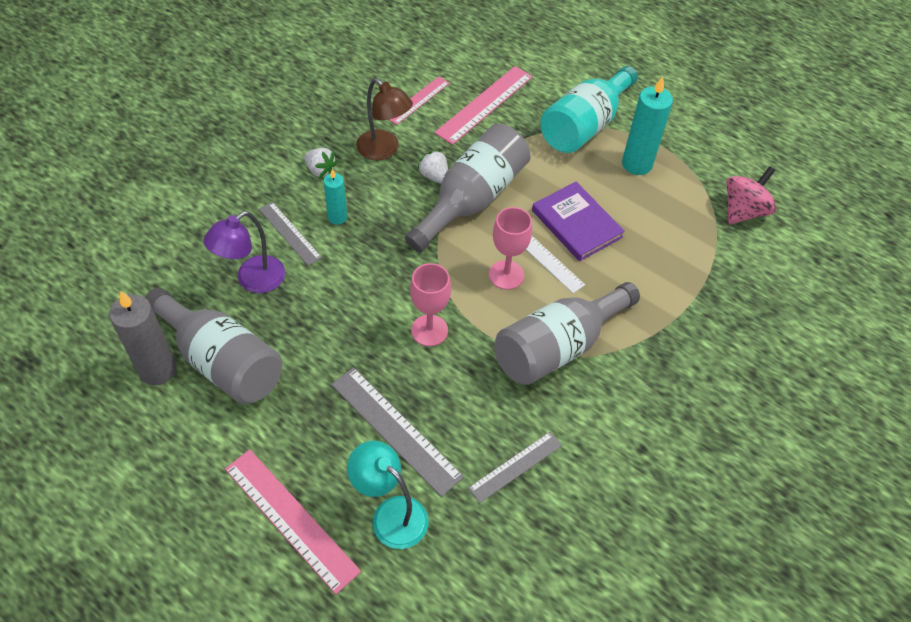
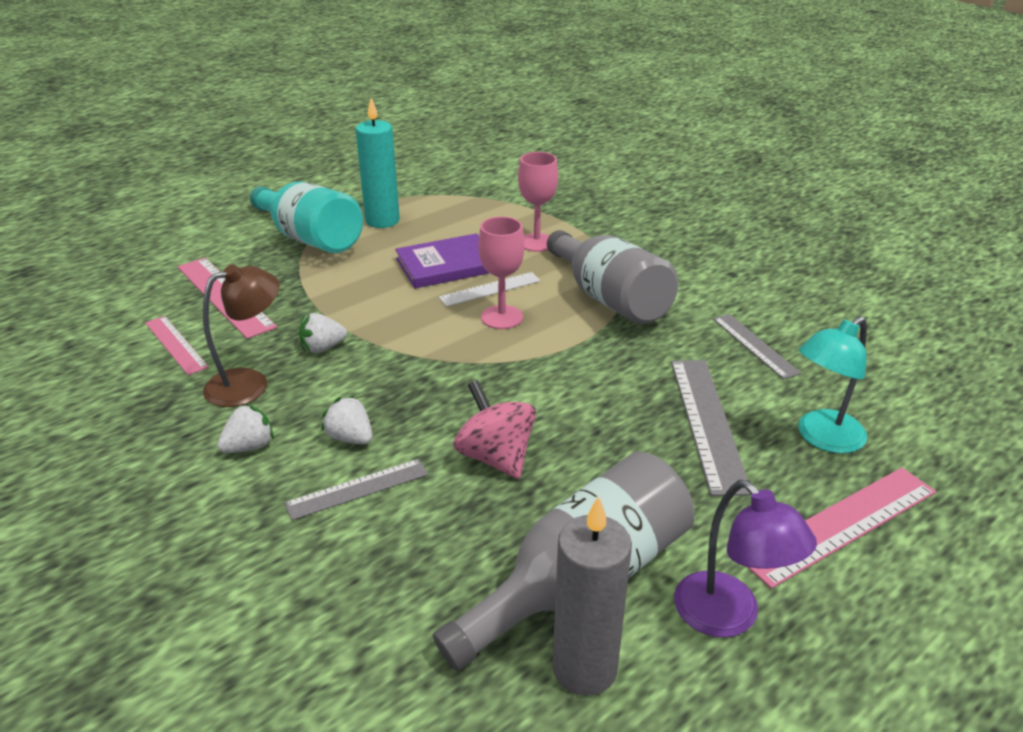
camera: 75 degrees left, 20 degrees down
(252, 280) = (434, 537): purple lamp -> purple lamp (728, 617)
(337, 217) = (350, 438): turquoise candle -> white strawberry
(395, 430) = (708, 422): grey ruler -> grey ruler turned 60 degrees counterclockwise
(429, 330) = (567, 380): pink goblet -> pink goblet (536, 242)
(472, 200) = (377, 325): grey bottle -> none
(743, 211) = (471, 182): pink spinning top -> pink spinning top (495, 457)

